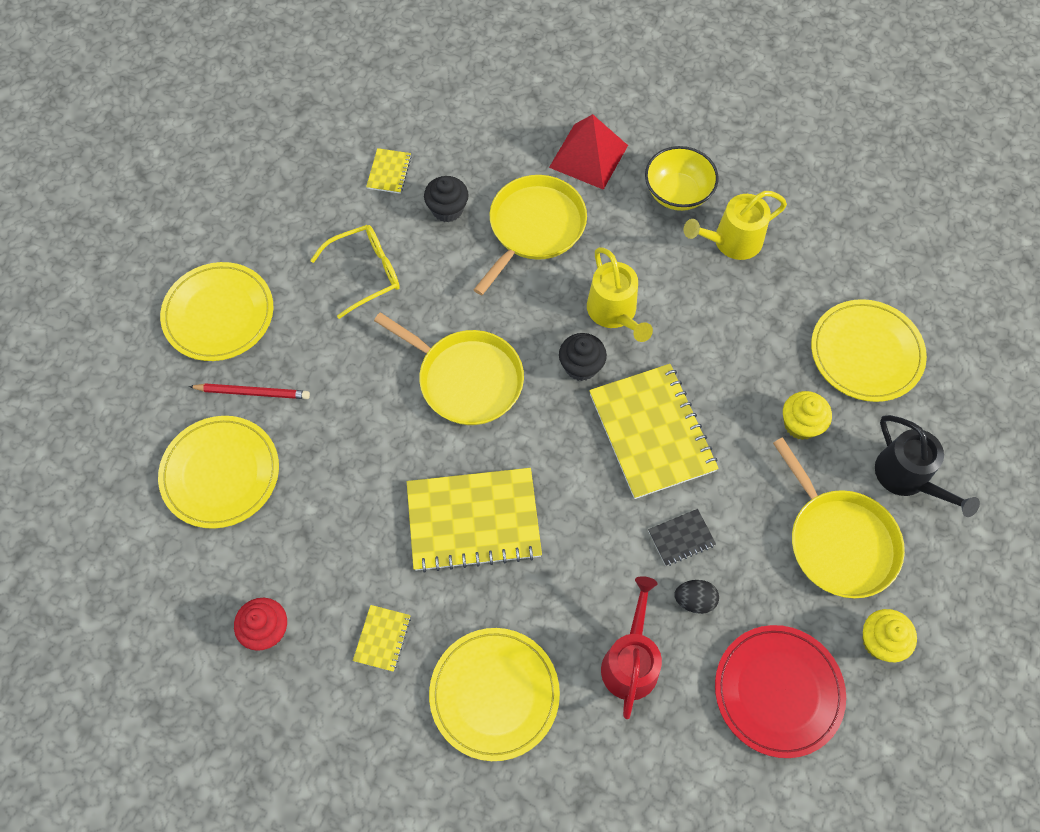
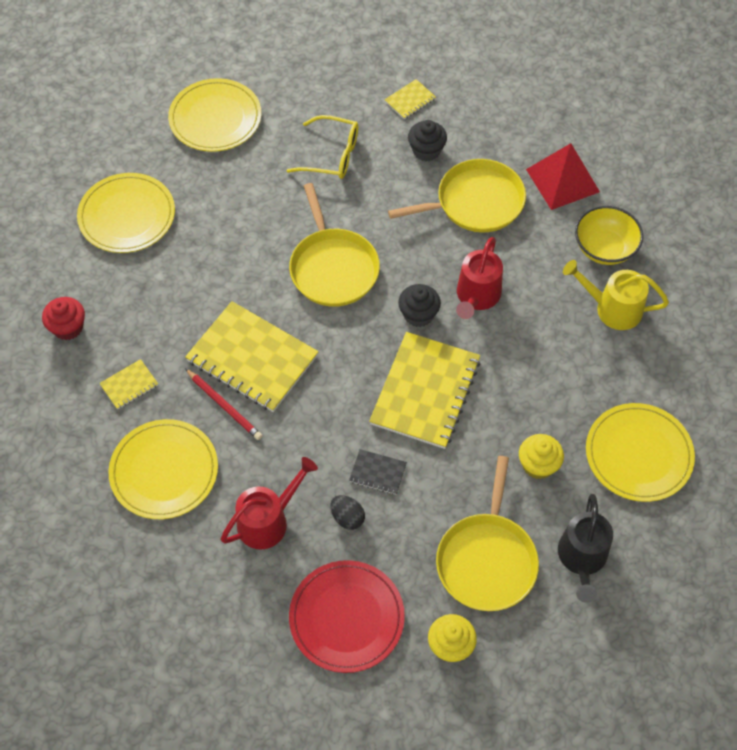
camera: 40 degrees right, 5 degrees down
(252, 392) = (191, 180): red pencil -> red pencil (224, 405)
(614, 313) = (476, 297): yellow watering can -> red watering can

